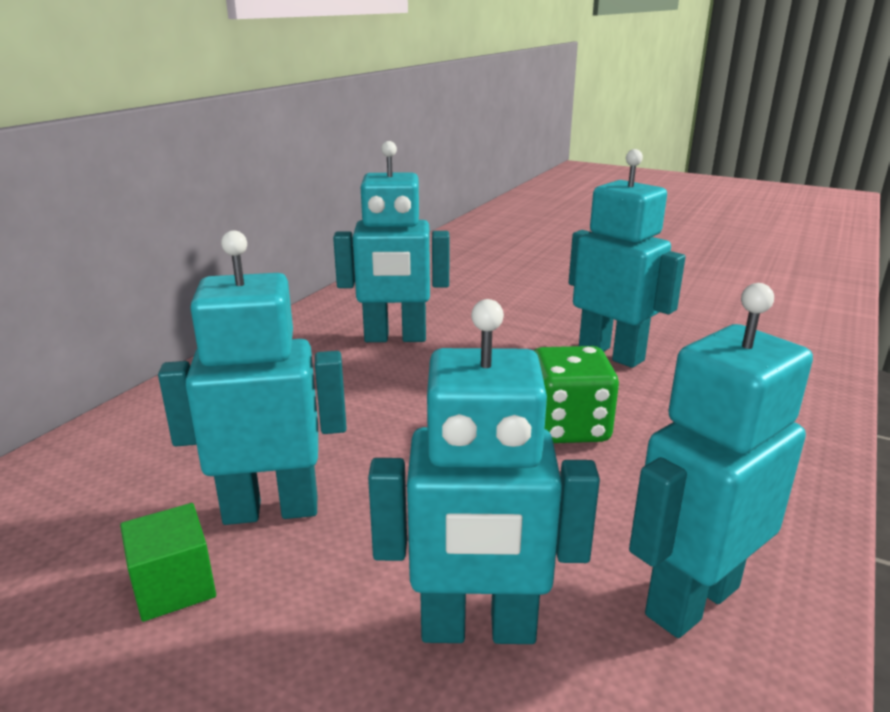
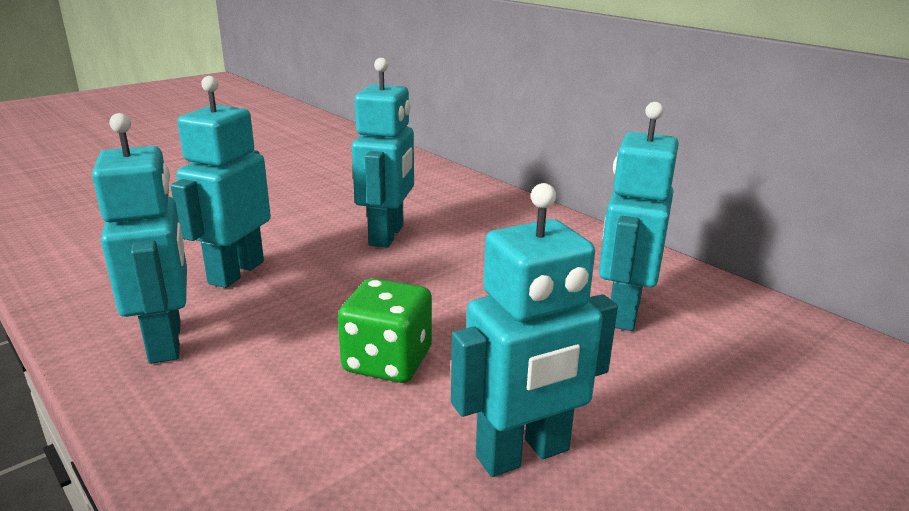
camera: 110 degrees right, 0 degrees up
(174, 586) = (349, 212): green cube -> none

